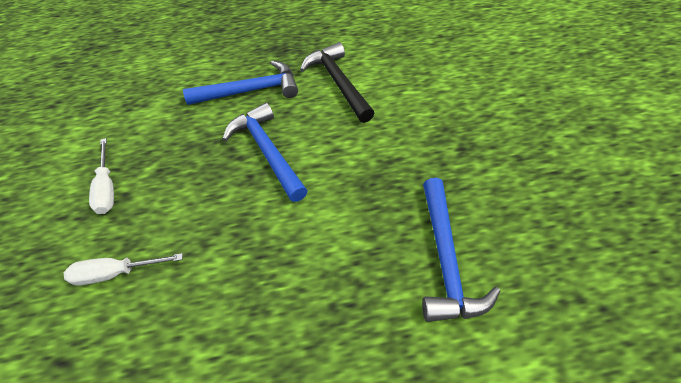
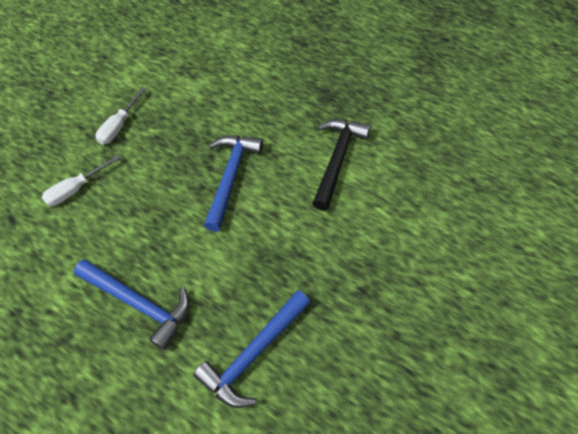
camera: 40 degrees right, 5 degrees up
(116, 273) = (76, 189): white screwdriver -> white screwdriver turned 75 degrees counterclockwise
(250, 90) = (269, 118): blue hammer -> blue hammer (139, 303)

